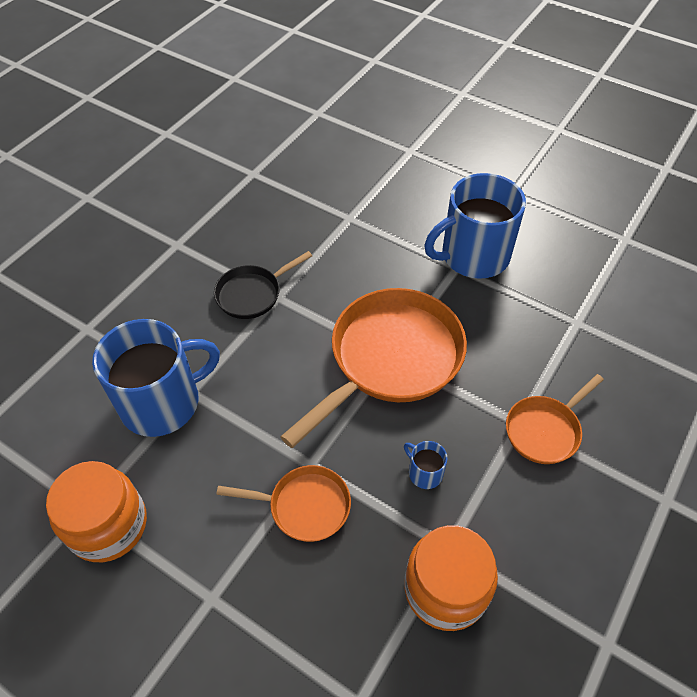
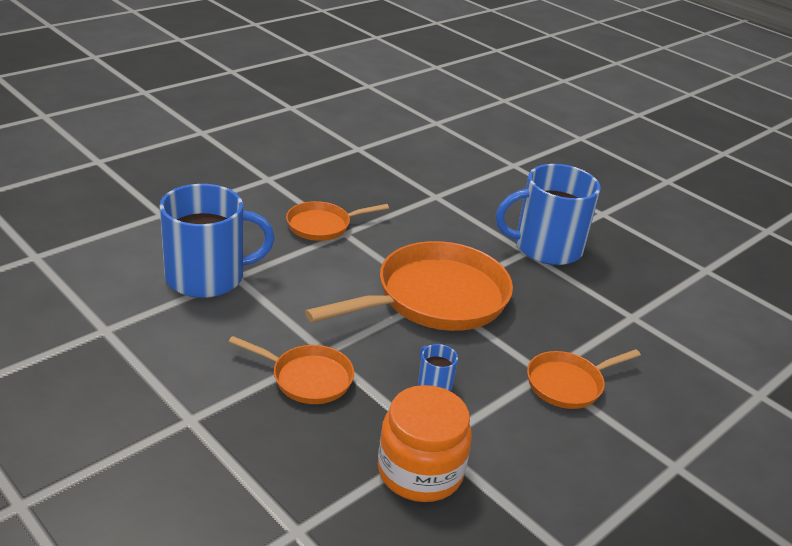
camera: 10 degrees right, 20 degrees down
(108, 525) = (120, 345): orange jar -> none
(252, 294) = (322, 225): black pan -> orange pan

